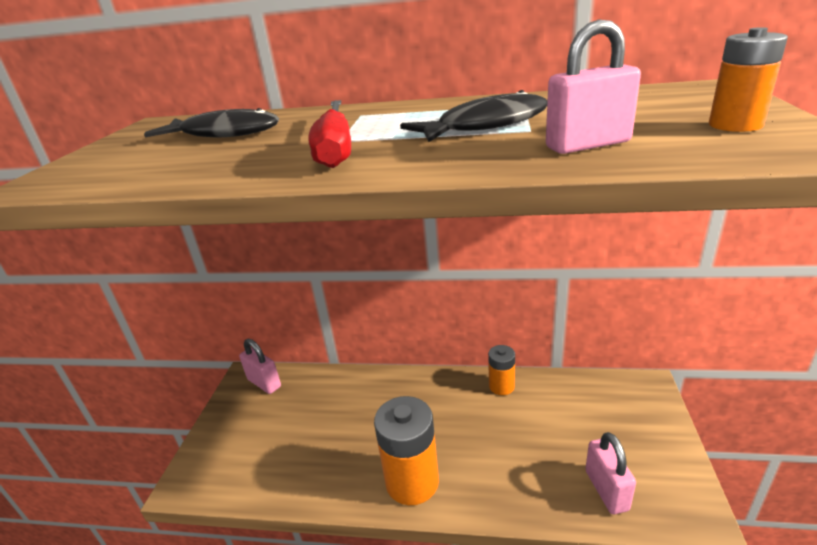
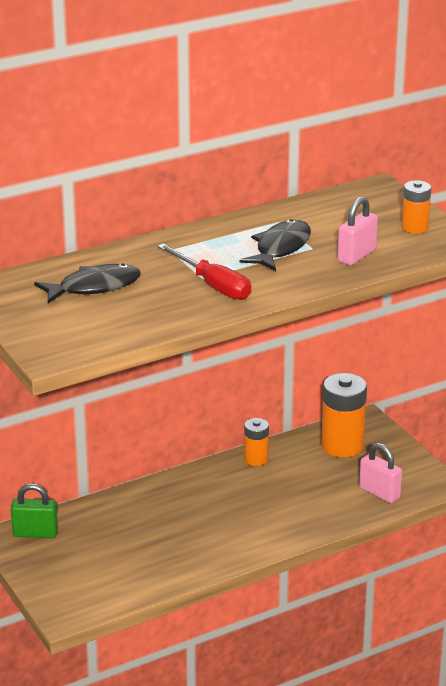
camera: 40 degrees left, 0 degrees up
(264, 383) = (35, 533): pink padlock -> green padlock
(412, 481) = (247, 540): orange battery -> orange battery (342, 446)

